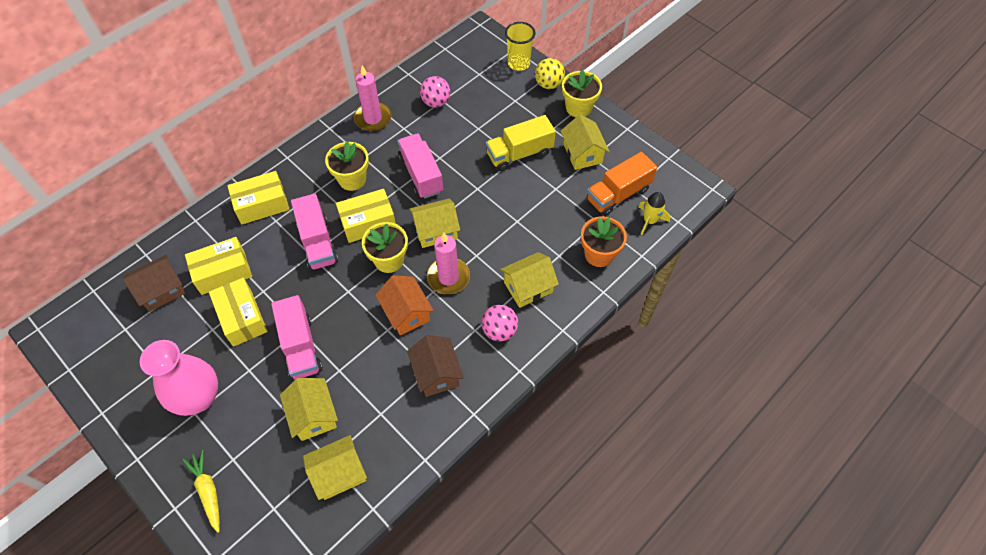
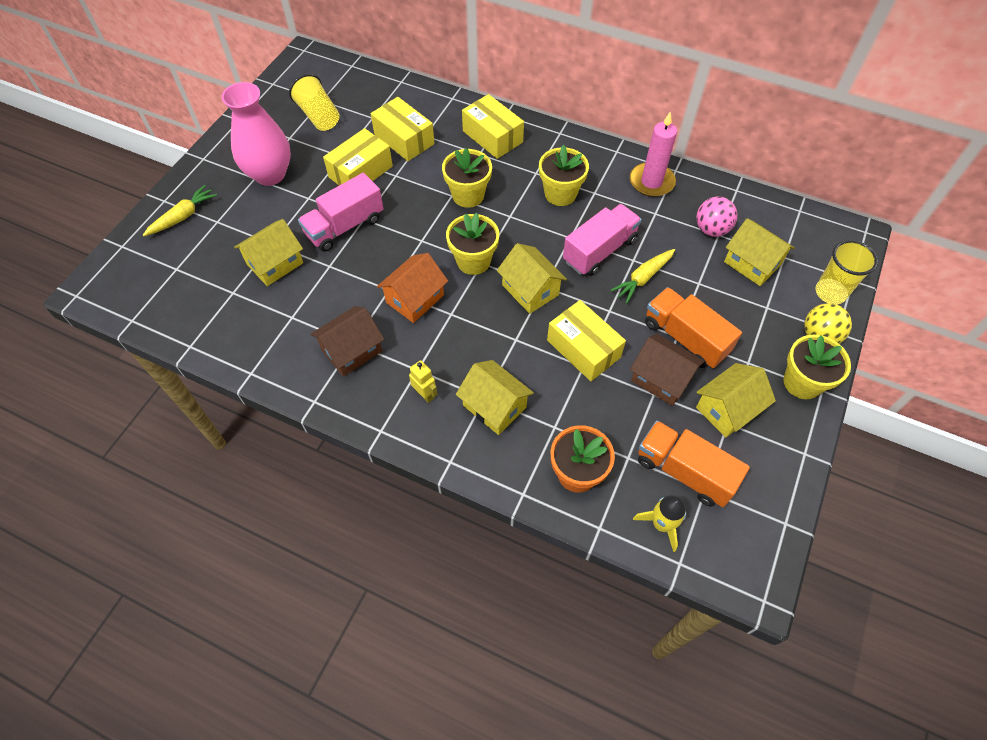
camera: 70 degrees right, 0 degrees up
(146, 336) = (319, 116): none -> yellow cup
(162, 290) = (368, 107): brown house -> brown house (661, 379)
(318, 243) = (468, 195): pink truck -> yellow flower pot
(339, 473) = (220, 306): yellow house -> yellow house (752, 263)
(368, 222) = (512, 227): yellow box -> yellow box (583, 349)
(448, 277) = (474, 322): pink candle -> none
(459, 158) = (643, 278): none -> yellow carrot
(499, 331) = (425, 394): pink ball -> yellow robot
(519, 154) = (685, 338): yellow truck -> orange truck

